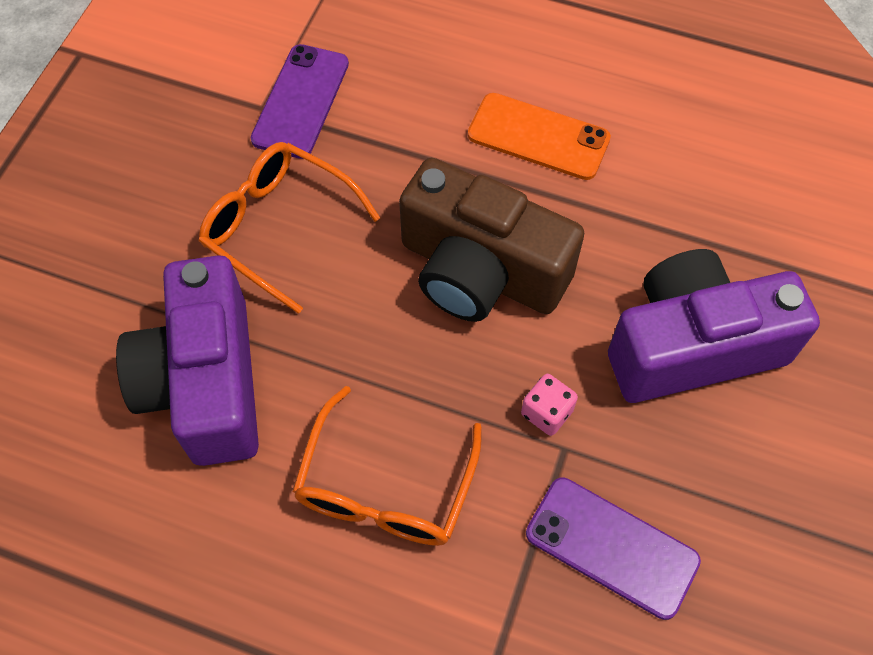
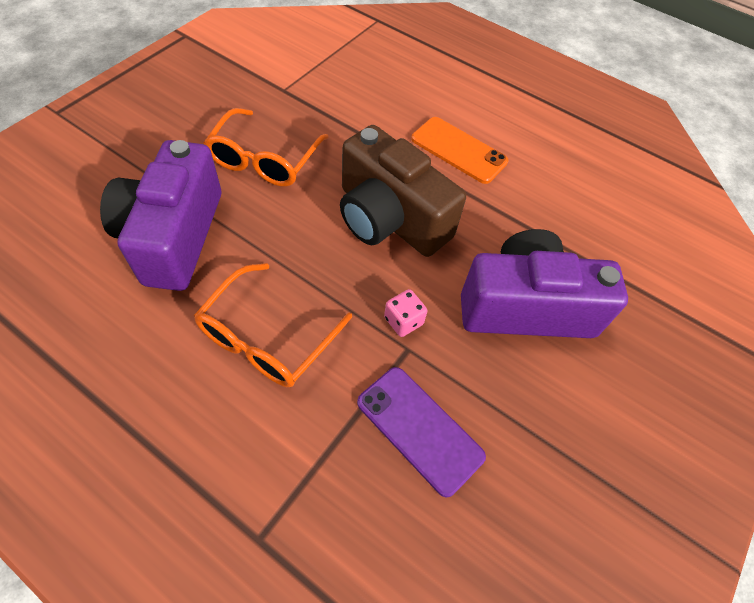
camera: 10 degrees right, 5 degrees down
(280, 228) = (265, 158): orange glasses -> orange glasses turned 120 degrees counterclockwise
(300, 101) = (310, 92): purple phone -> none

